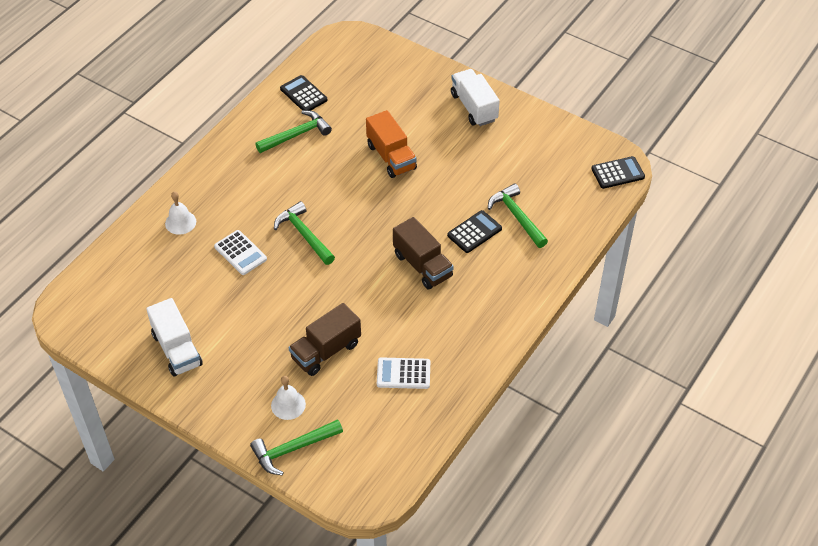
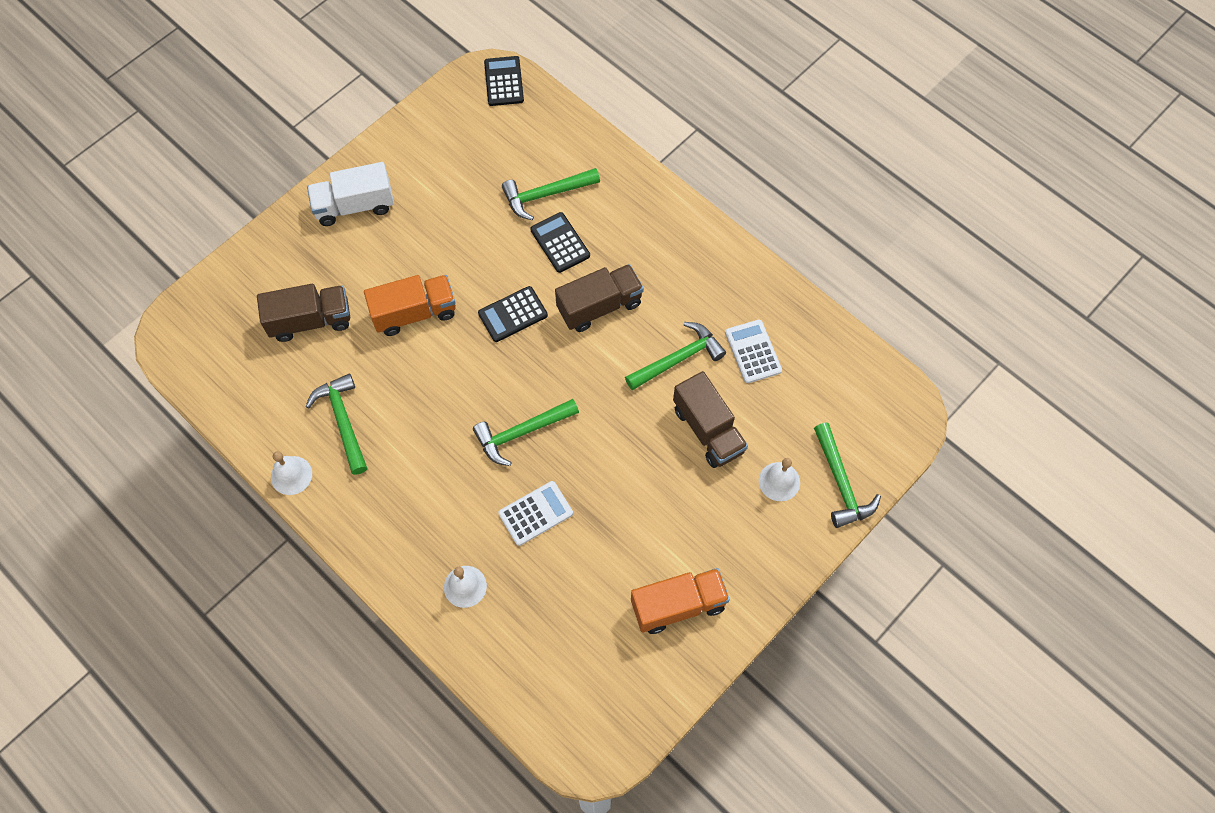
camera: 80 degrees left, 15 degrees up
(177, 349) = (678, 605): white truck -> orange truck
(252, 117) = (291, 475): none -> white bell
(303, 94) = (268, 403): black calculator -> black calculator (513, 314)
(372, 103) = (310, 321): none -> brown truck
(386, 323) = (678, 359): none -> green hammer
(403, 373) = (753, 351): white calculator -> white calculator turned 150 degrees clockwise

